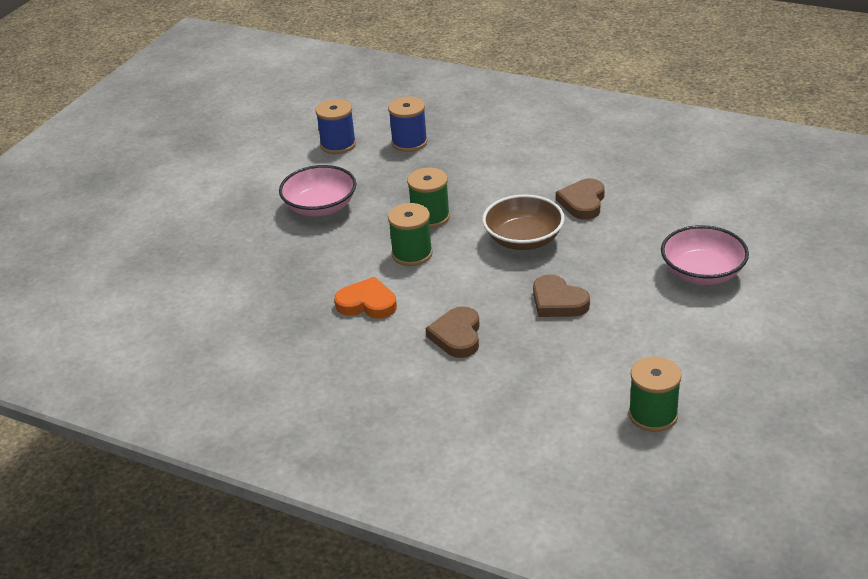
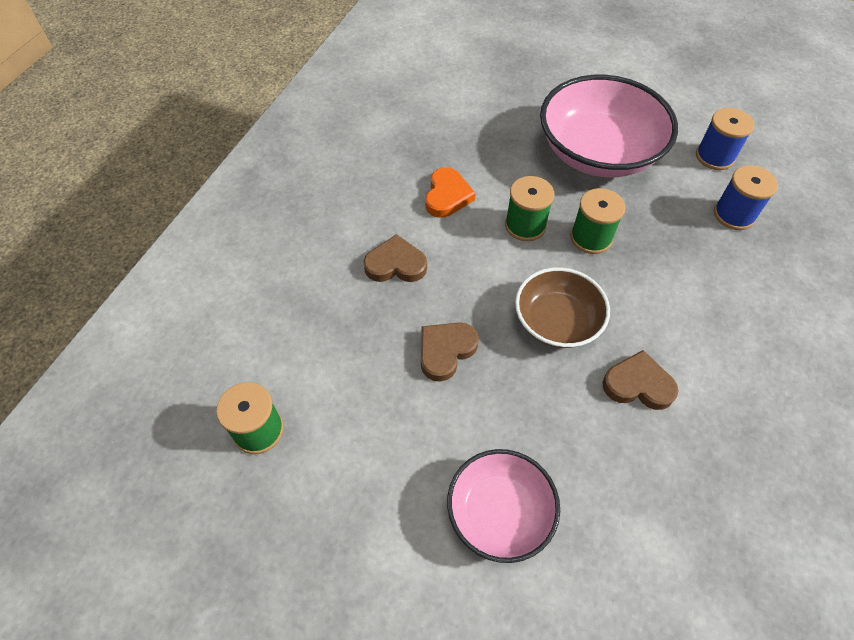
camera: 85 degrees right, 20 degrees up
(320, 207) = (598, 152): pink bowl -> pink bowl, size x1.70

